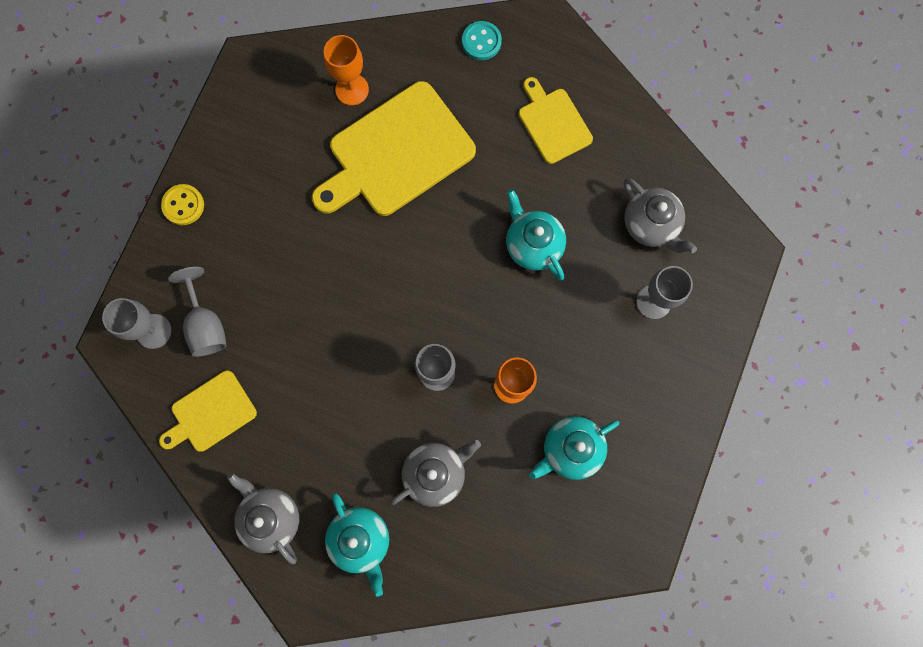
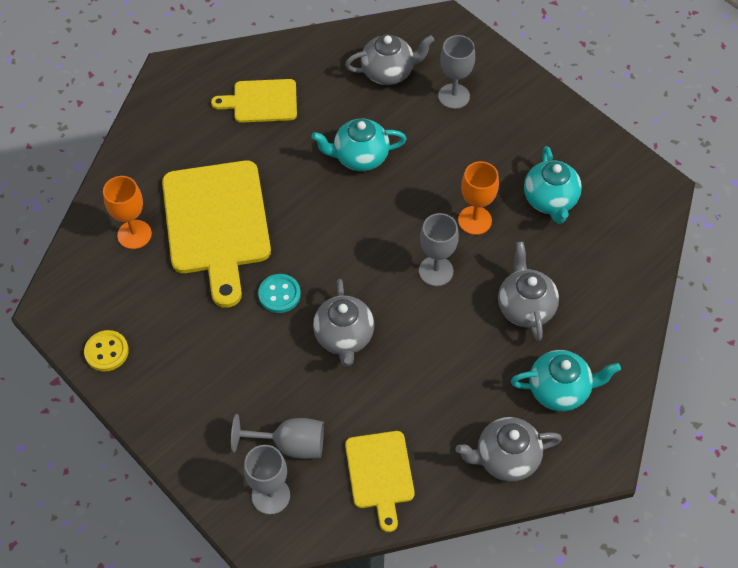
camera: 65 degrees left, 20 degrees down
(183, 205) = (158, 419): yellow button -> yellow button (107, 352)
(329, 321) = (344, 337): none -> grey teapot
(481, 42) = (155, 122): turquoise button -> turquoise button (279, 294)

